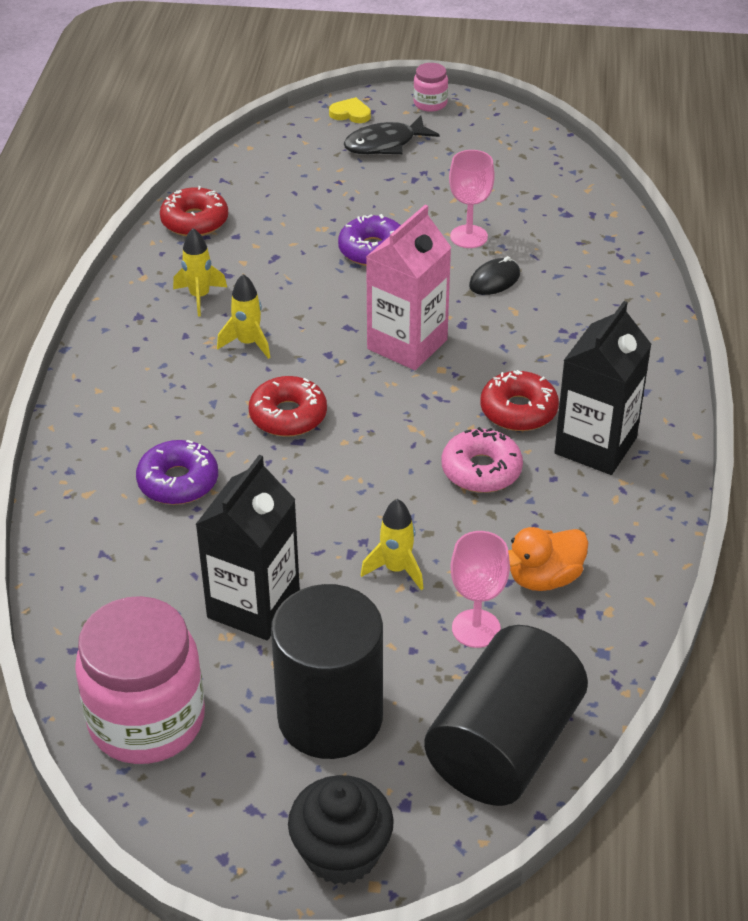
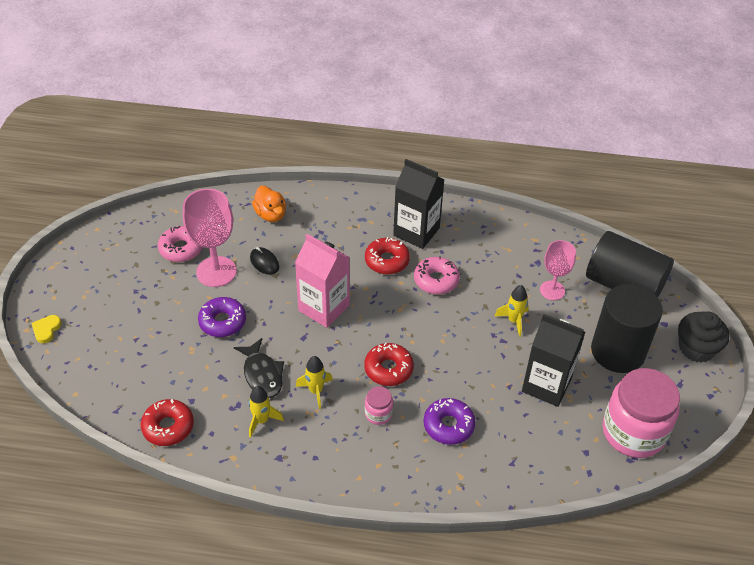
camera: 90 degrees left, 5 degrees up
(385, 144) = (94, 310): black fish -> black fish (262, 374)
(430, 103) = (47, 282): pink jar -> pink jar (378, 414)
(468, 236) = (216, 272): pink goblet -> pink goblet, size x1.61
(509, 202) = (181, 249): none -> pink donut
(544, 578) = (515, 261): orange duck -> orange duck (271, 215)

